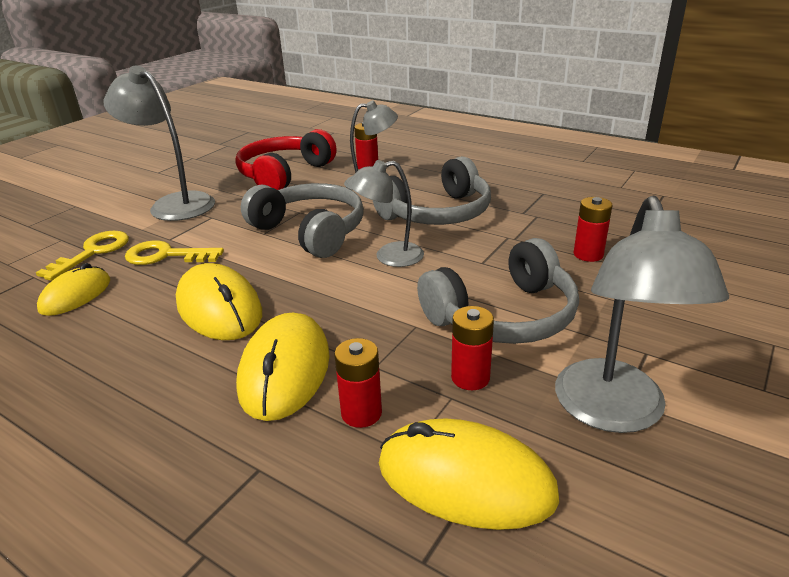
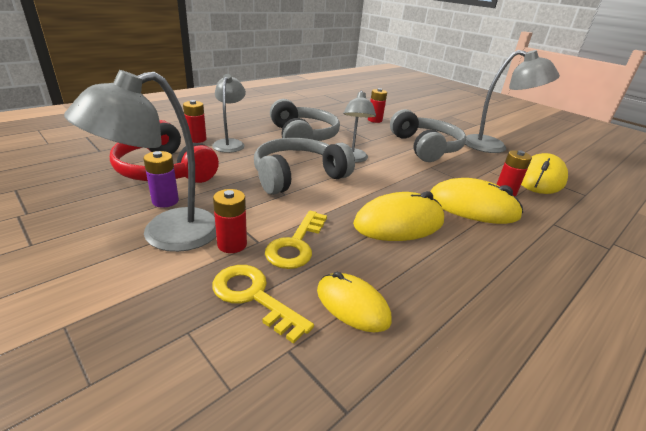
camera: 80 degrees left, 0 degrees up
(227, 189) = (165, 201): none -> purple battery
(470, 377) = (475, 164): red battery -> red battery (232, 244)

